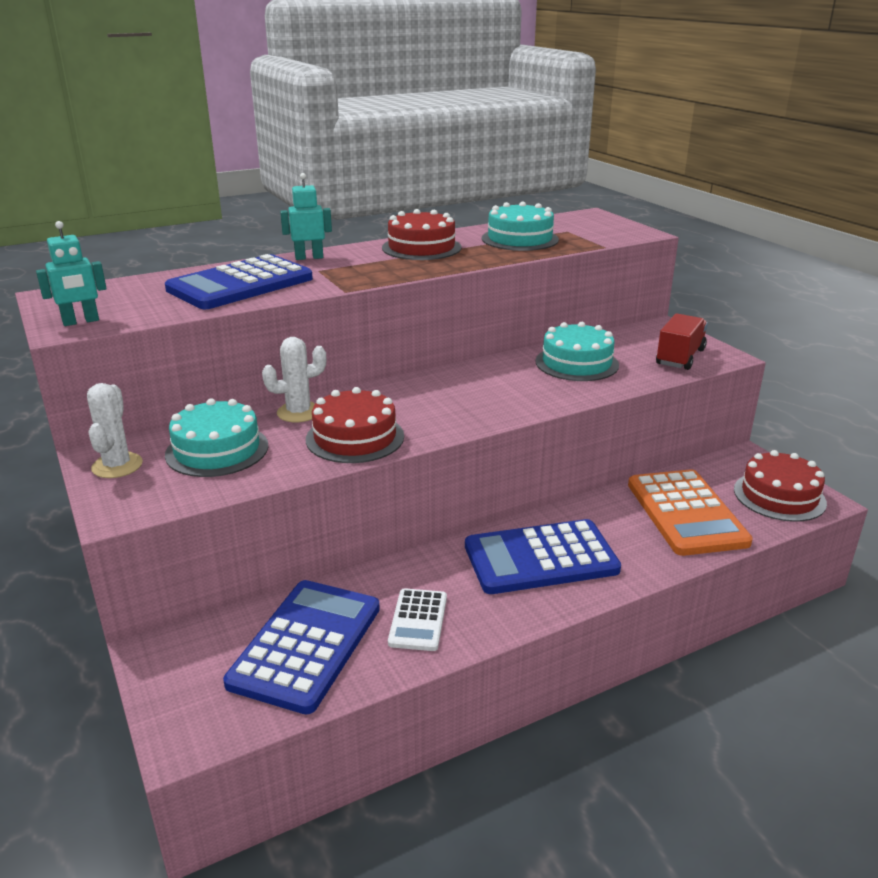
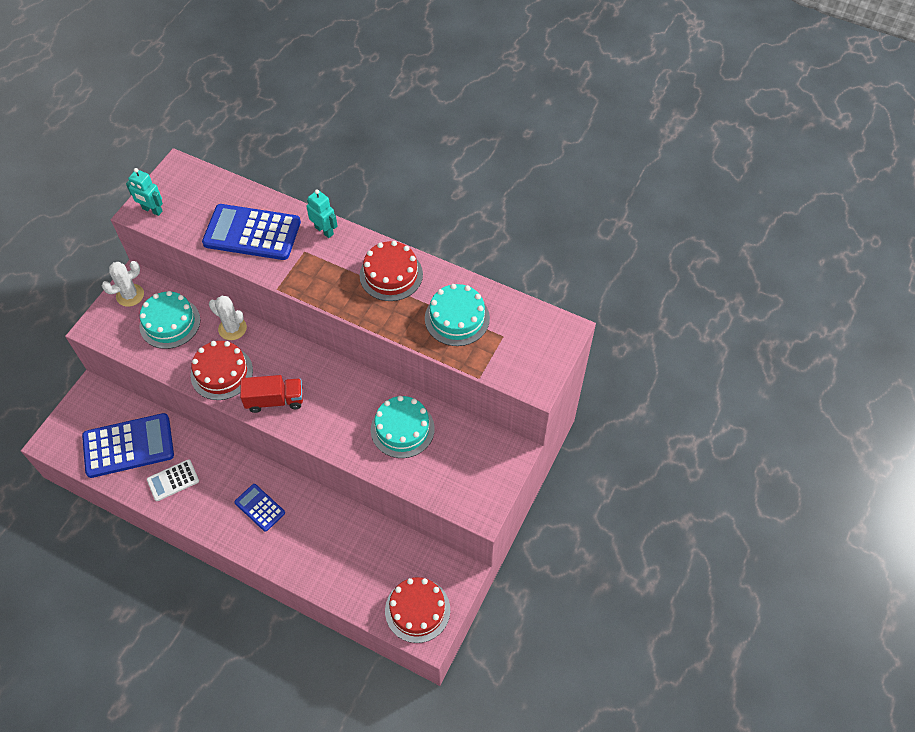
camera: 55 degrees right, 30 degrees up
(540, 558) = (260, 507): blue calculator -> blue calculator, size x0.53
(680, 357) = (459, 485): red truck -> red truck (275, 400)
(686, 513) = (358, 563): orange calculator -> none

